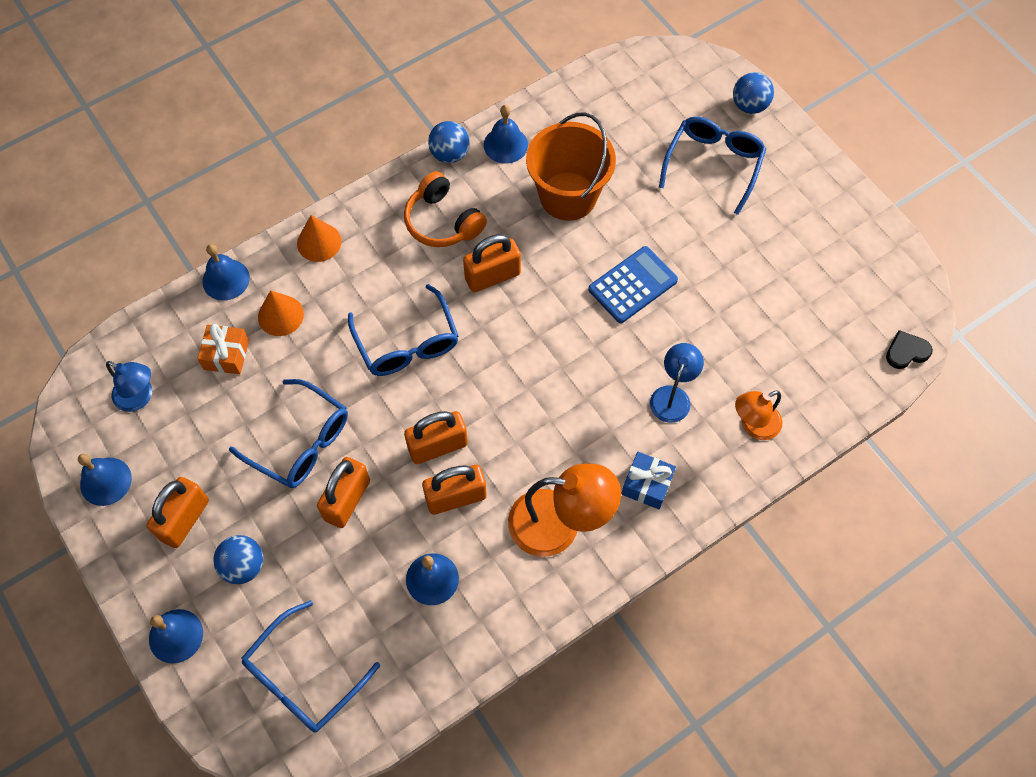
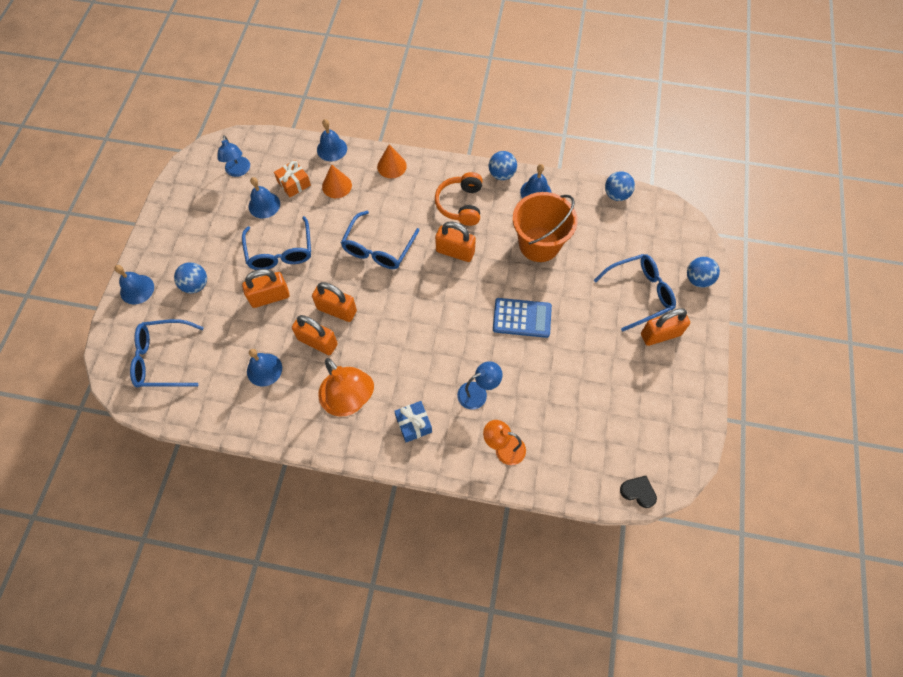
camera: 45 degrees right, 0 degrees up
(105, 481) = (185, 196): blue bell -> blue bell (264, 205)
(184, 519) = (196, 242): orange padlock -> orange padlock (660, 334)
(587, 82) = (616, 195): none -> blue ball

